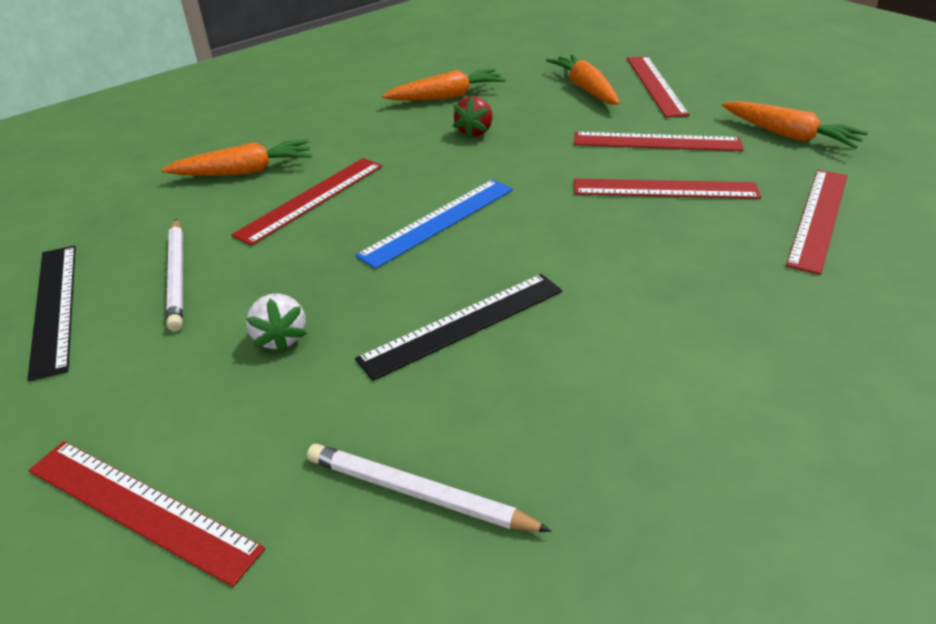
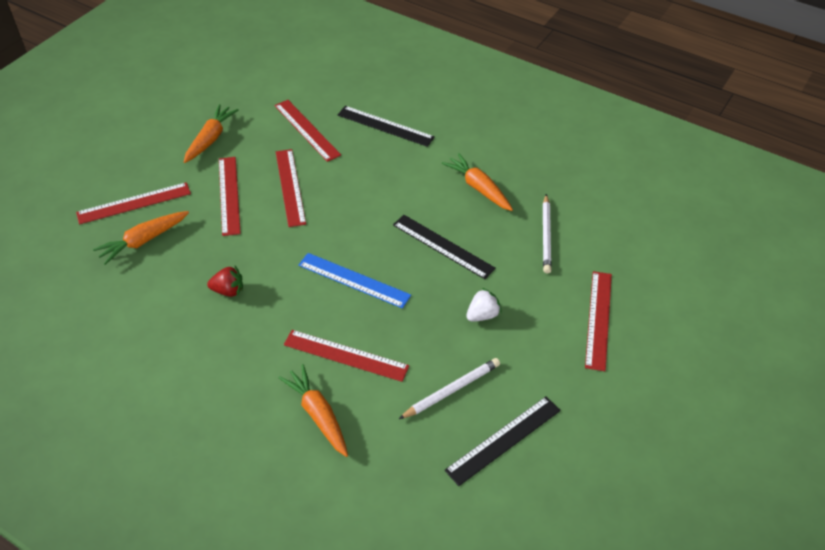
camera: 110 degrees left, 10 degrees up
(447, 96) = (164, 324): orange carrot -> orange carrot (478, 188)
(818, 218) = (307, 130): red ruler -> red ruler turned 45 degrees clockwise
(839, 311) = (385, 126): none -> black ruler

